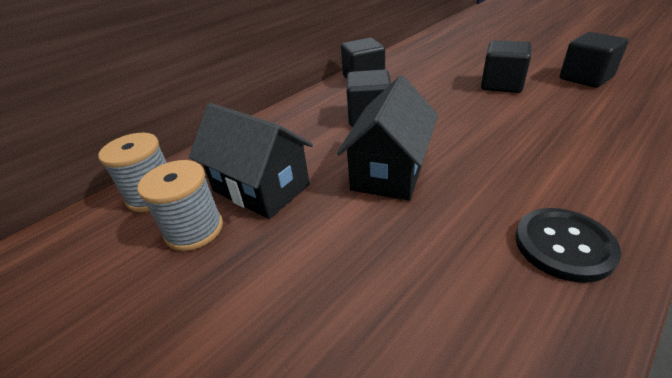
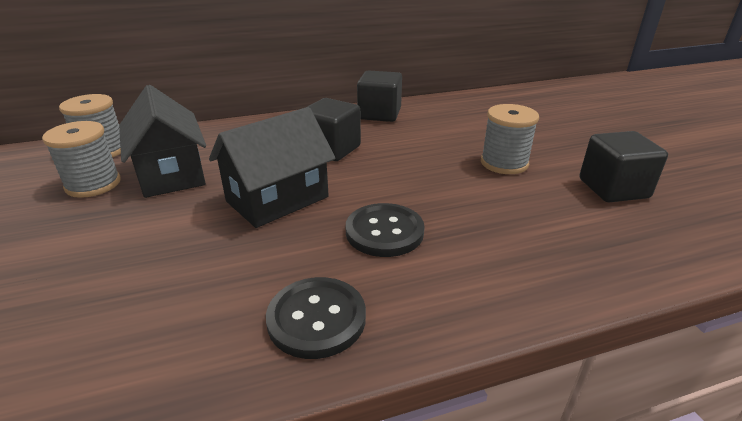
camera: 25 degrees right, 5 degrees down
(501, 84) = (504, 163): black cube -> grey spool
(504, 161) = (384, 232): none -> black button

